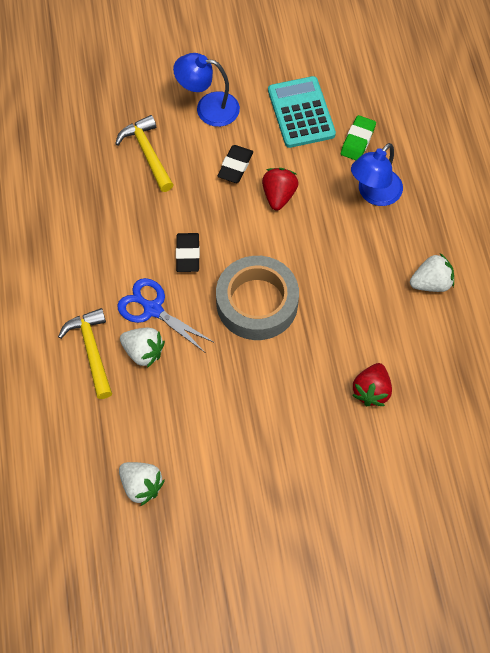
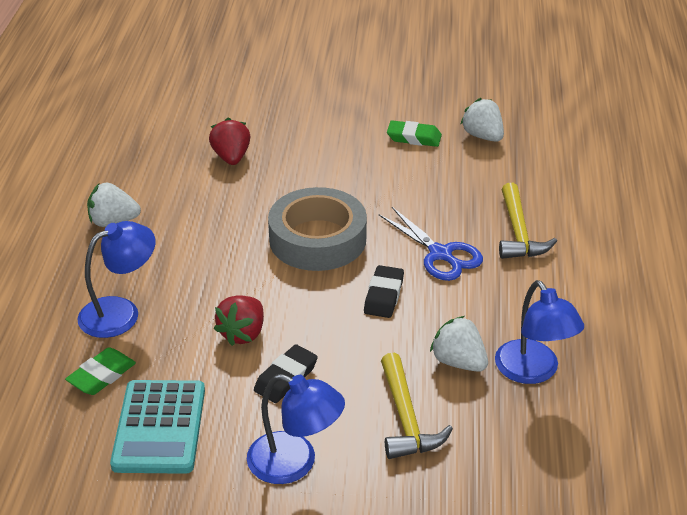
camera: 165 degrees left, 25 degrees down
(68, 209) = (533, 371): none -> blue lamp
(143, 352) = (460, 222): white strawberry -> white strawberry (458, 362)
(209, 466) = (414, 138): none -> green eraser
(371, 391) = (231, 157): red strawberry -> red strawberry turned 45 degrees counterclockwise

